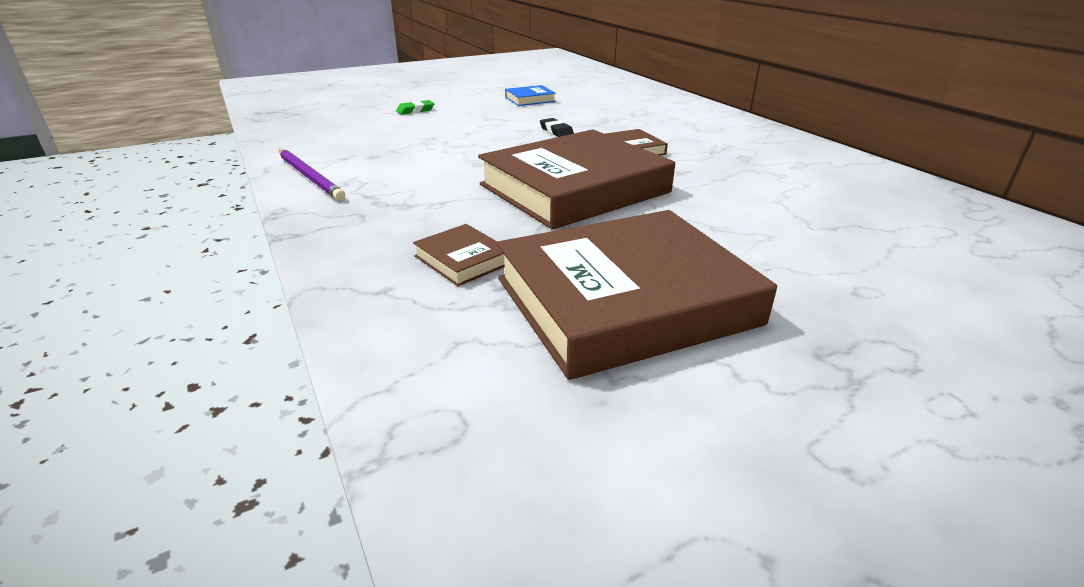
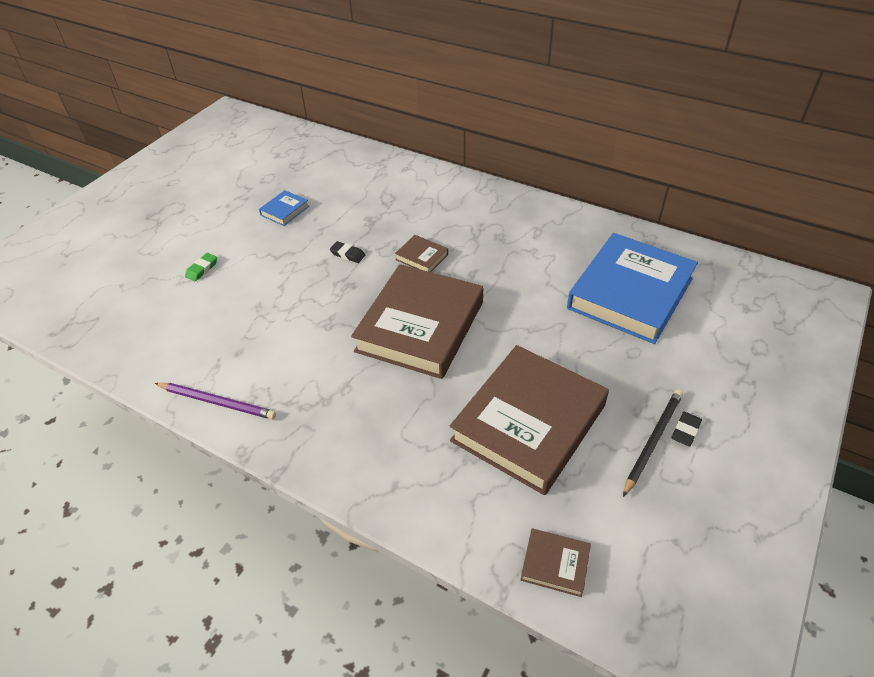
camera: 30 degrees left, 15 degrees up
(463, 260) = (415, 435): brown book -> brown book (555, 564)
(827, 396) = (653, 441): none -> black pencil
(905, 239) = (630, 293): none -> blue book
(909, 409) = (685, 431): none -> black eraser

